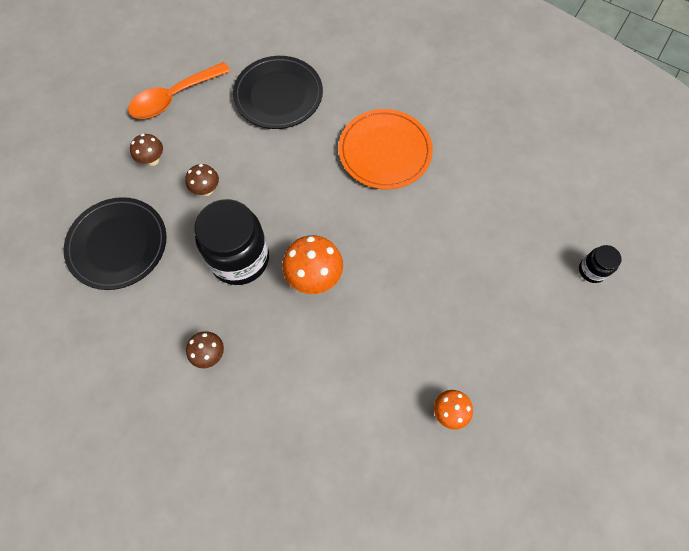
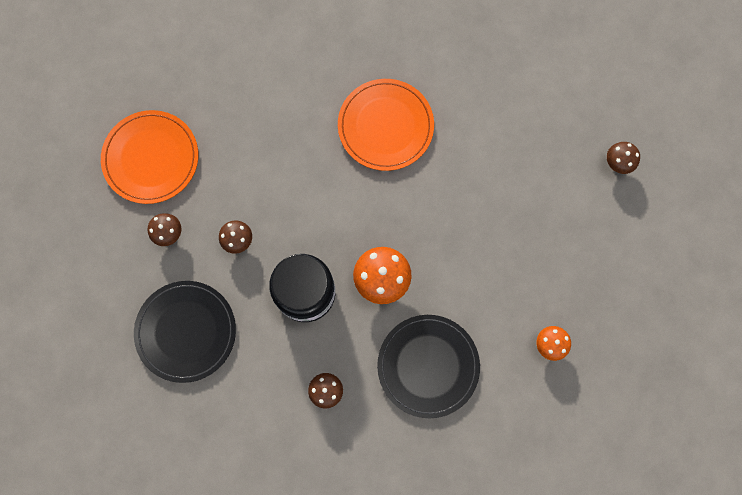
camera: 25 degrees left, 10 degrees up
(174, 98) = (151, 158): orange spoon -> orange plate
(278, 95) = (253, 110): black plate -> black plate (428, 366)
(592, 270) = (617, 163): black jar -> brown mushroom

